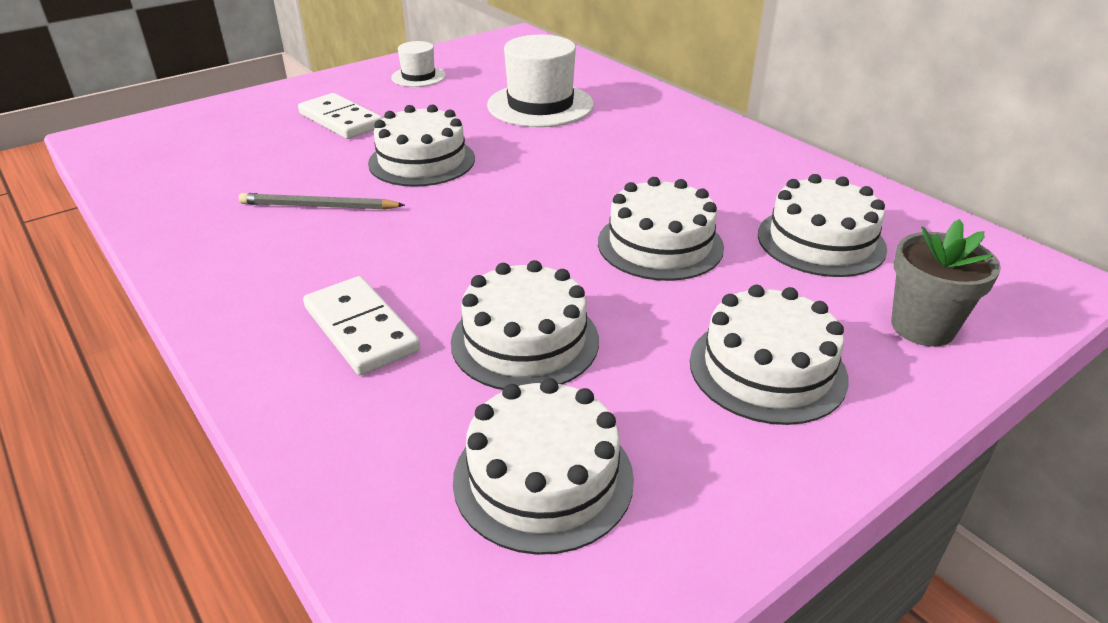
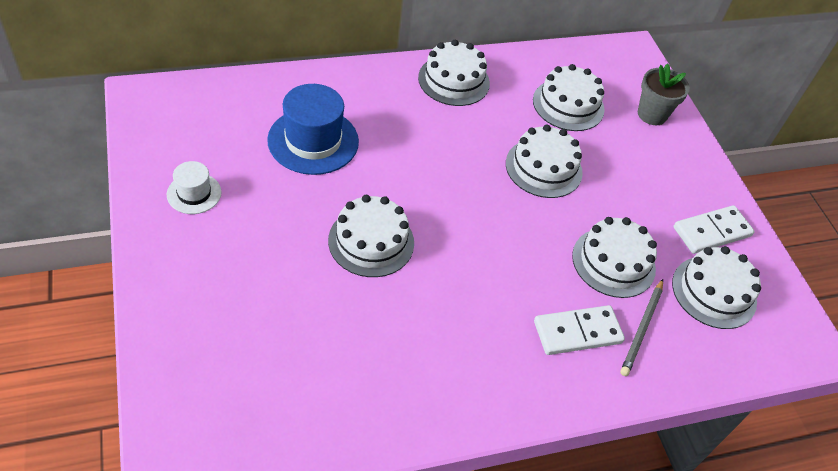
camera: 75 degrees left, 15 degrees up
(318, 206) = (413, 321): grey pencil -> grey pencil (642, 329)
(341, 120) = (258, 272): white domino -> white domino (711, 231)
(540, 105) = (313, 141): white hat -> blue hat
(767, 369) = (664, 182): white cake -> white cake (454, 80)

